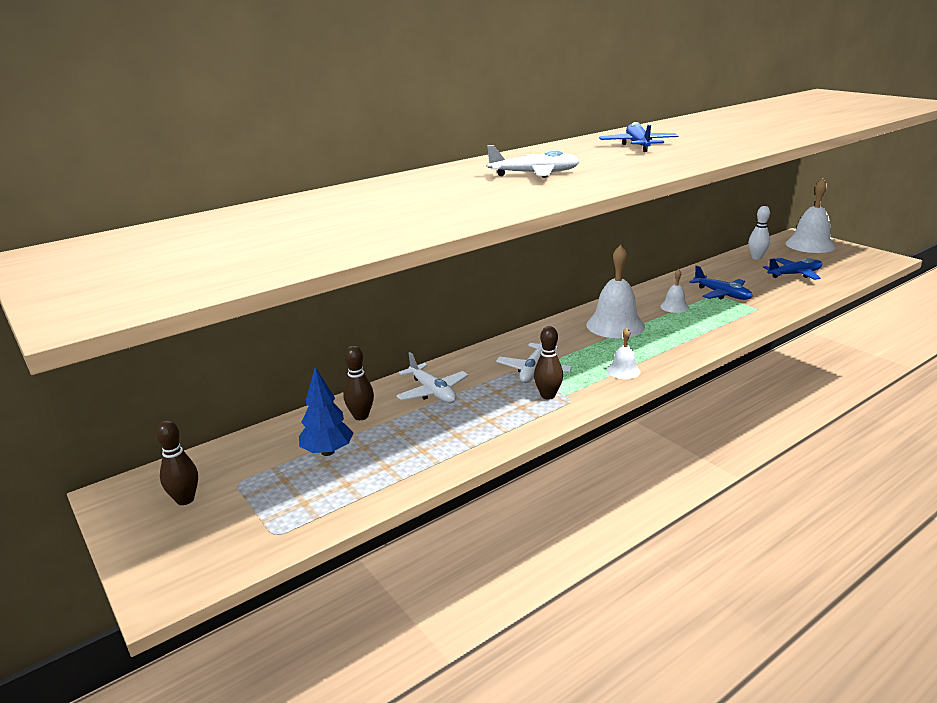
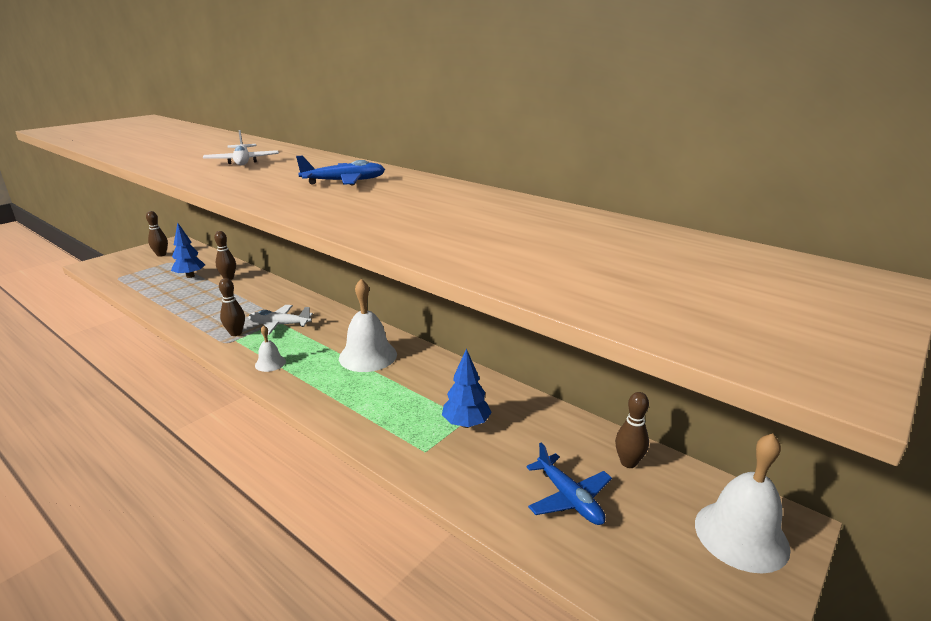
camera: 75 degrees right, 0 degrees up
(432, 392) = (254, 294): white plane -> none
(674, 307) = (420, 389): white bell -> none
(722, 294) = (466, 424): blue plane -> blue tree
(756, 257) = (628, 462): white bowling pin -> brown bowling pin

